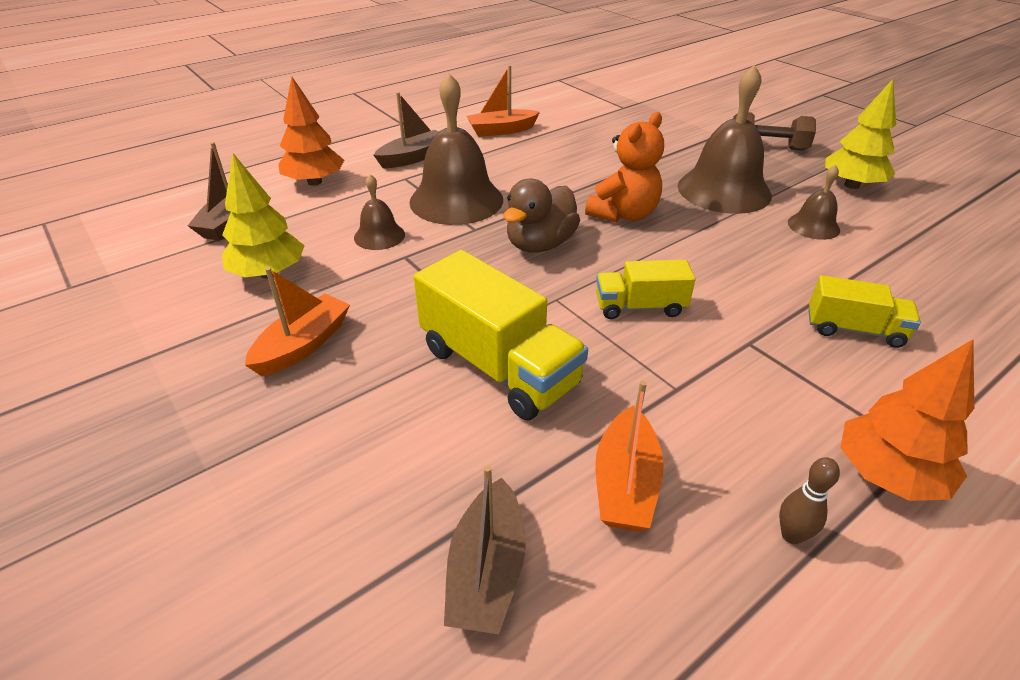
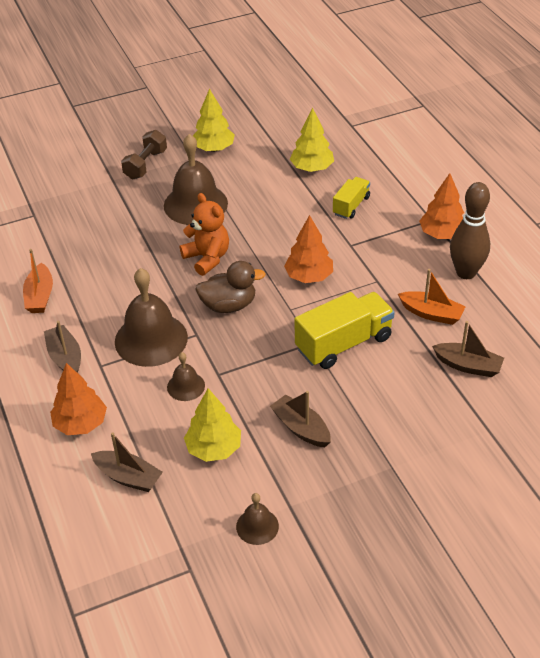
camera: 75 degrees left, 5 degrees up
(303, 345) = (301, 428): orange boat -> brown boat
(540, 244) = (229, 305): brown duck -> brown duck turned 60 degrees counterclockwise
(640, 307) = (309, 277): yellow truck -> orange tree
(791, 535) = (466, 272): brown bowling pin -> brown bowling pin, size x2.32
(813, 226) = (253, 182): brown bell -> brown bell (257, 526)
(906, 274) = (312, 168): none -> yellow tree

